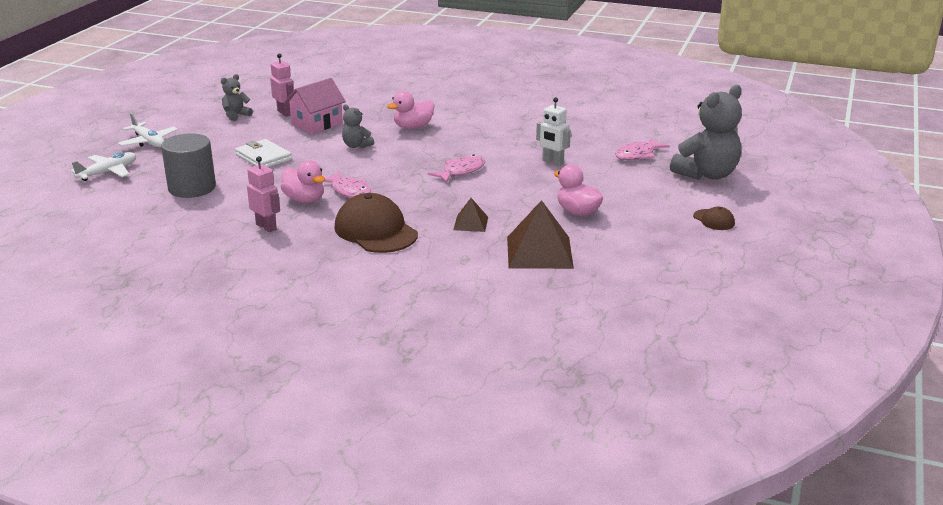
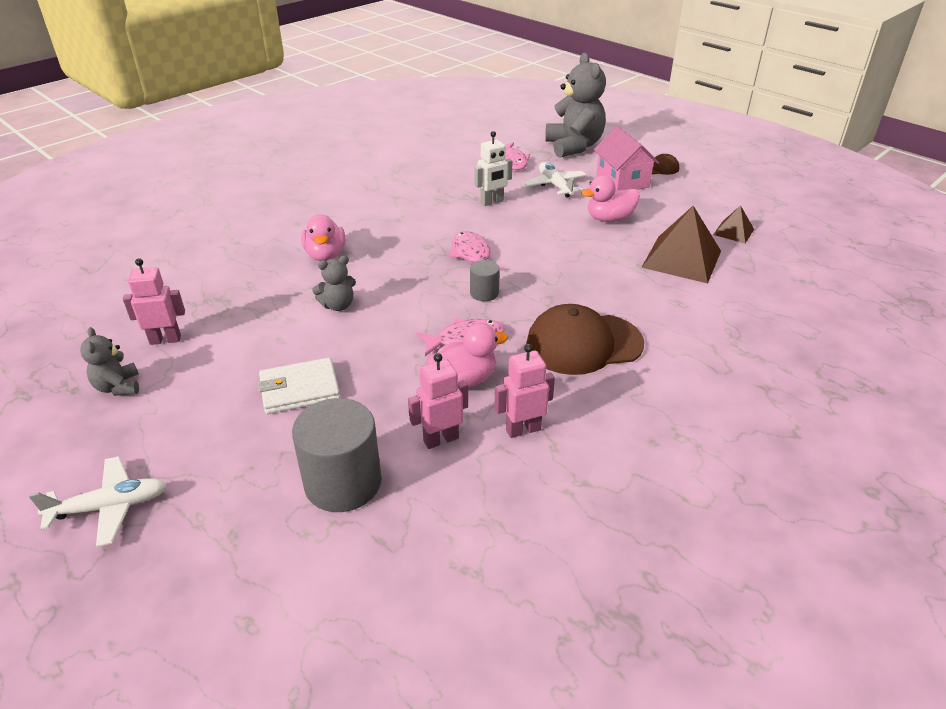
camera: 65 degrees left, 10 degrees up
(108, 172) = (189, 584): white plane -> white plane (555, 185)
(242, 205) = (441, 439): none -> pink robot
(317, 124) = (236, 321): pink house -> pink house (622, 181)
(412, 186) = (484, 293): none -> grey cylinder
(471, 223) = (600, 279): brown pyramid -> brown pyramid (733, 232)

